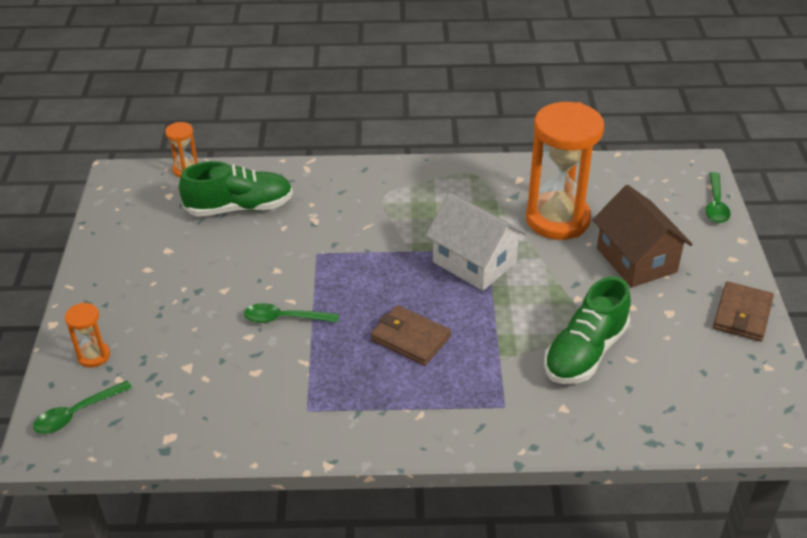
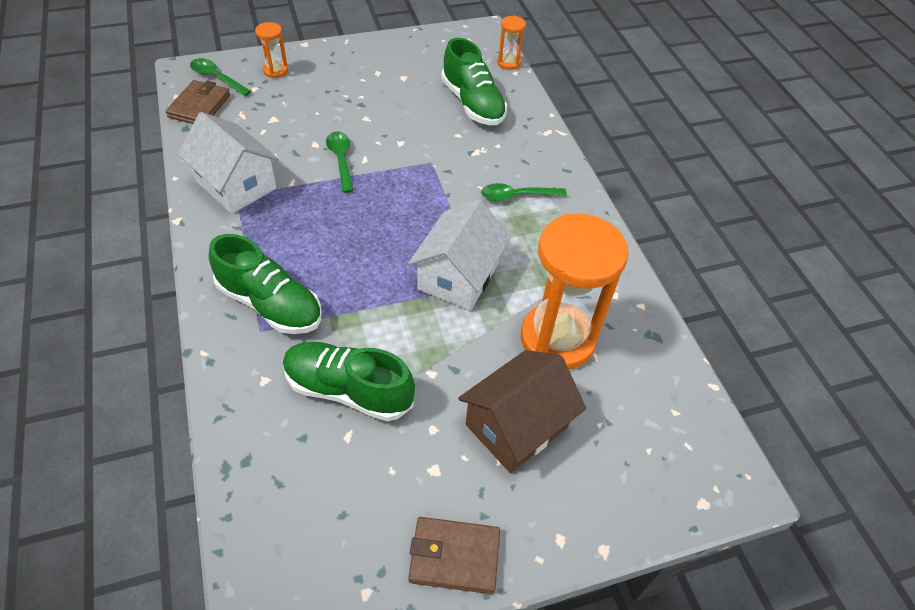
camera: 70 degrees right, 10 degrees up
(289, 409) = (236, 185): none -> white house
(410, 338) = (336, 246): brown wallet -> brown wallet (199, 106)
(473, 395) = (270, 304): none -> green shoe
(715, 204) = (665, 512): green spoon -> green spoon (517, 196)

